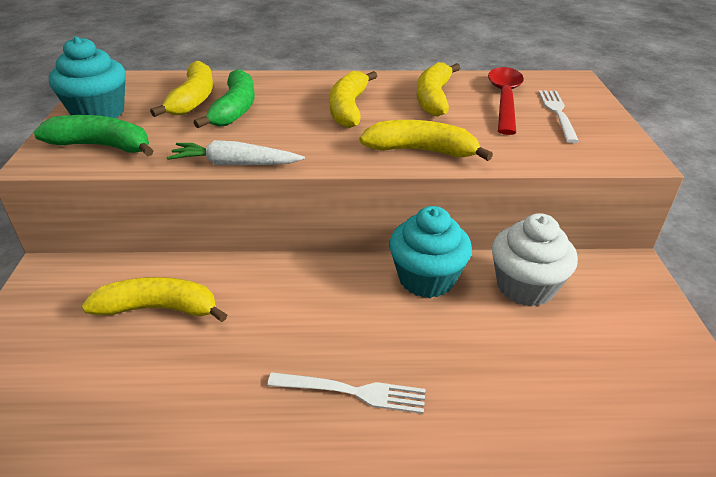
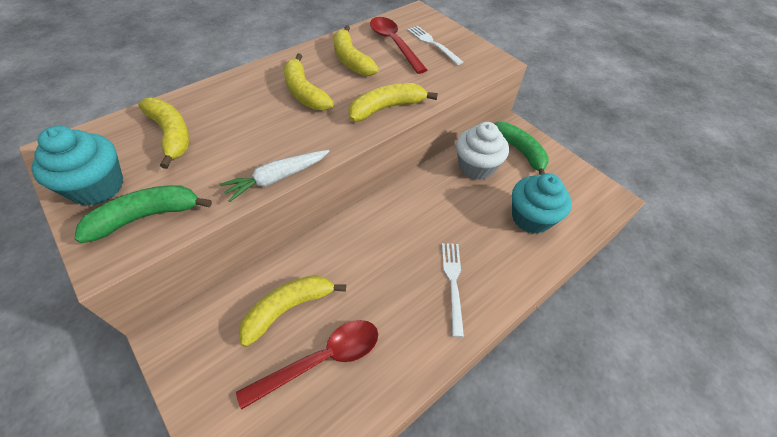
camera: 40 degrees left, 15 degrees up
(133, 373) = (321, 360): none -> red spoon
(235, 109) = (219, 129): green banana -> green banana (519, 151)
(354, 392) = (452, 282): white fork -> white fork turned 60 degrees counterclockwise
(426, 278) = (425, 190): turquoise cupcake -> turquoise cupcake (531, 218)

